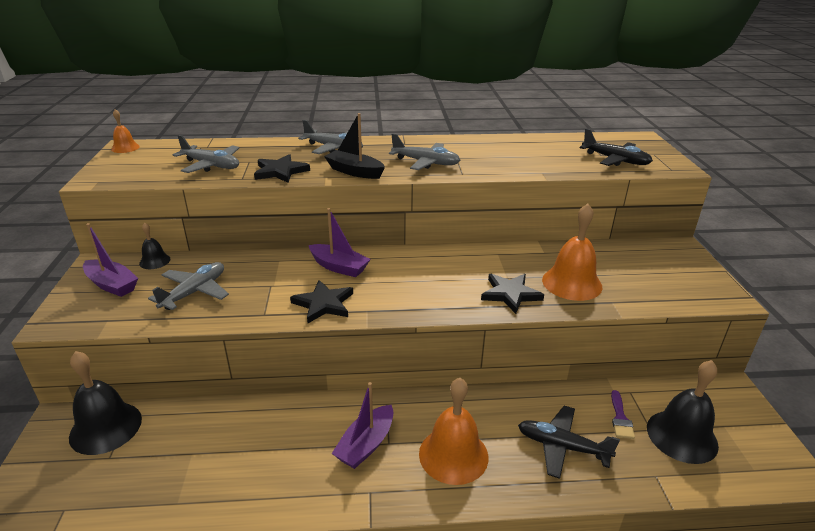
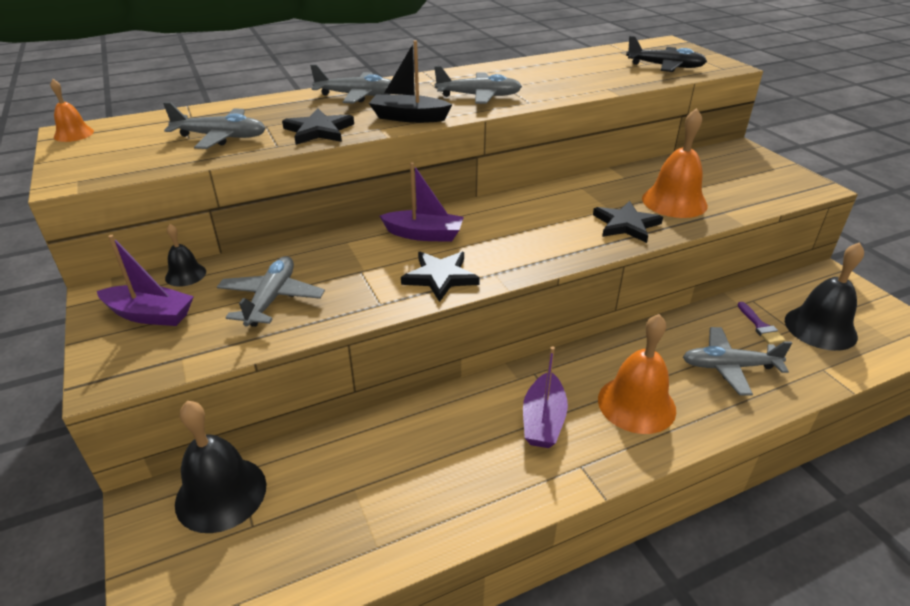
camera: 20 degrees left, 5 degrees up
(562, 446) = (729, 367): black plane -> grey plane

